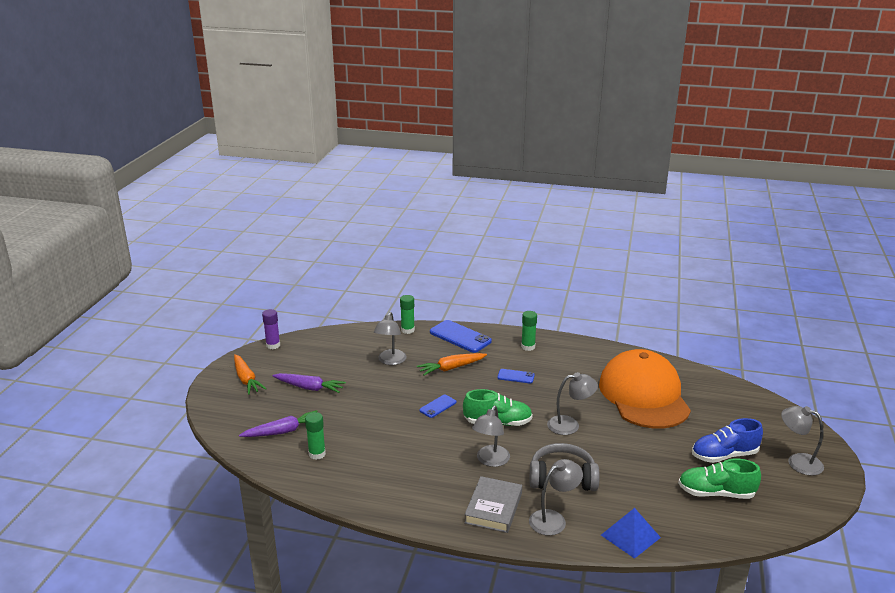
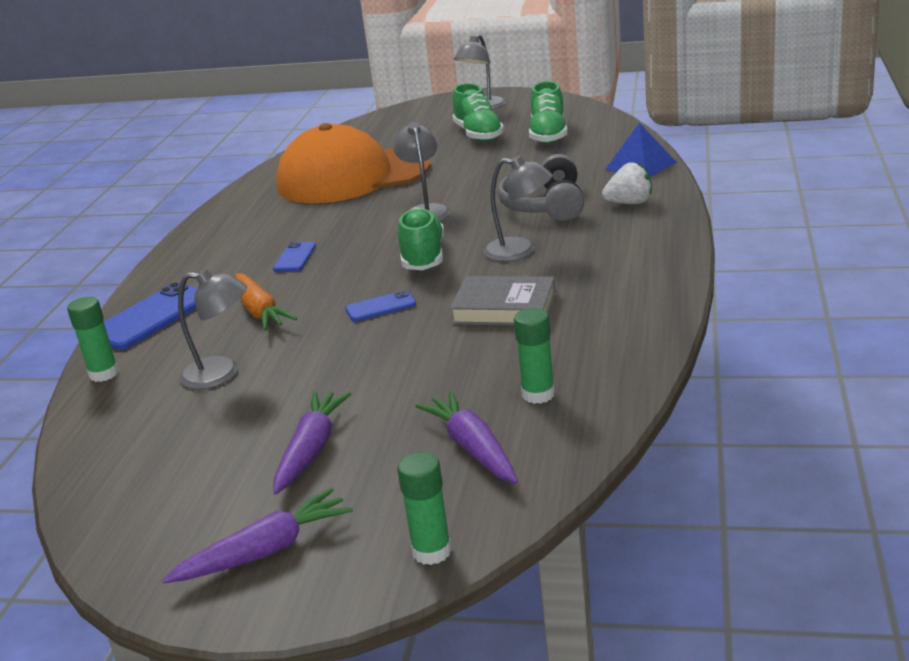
camera: 90 degrees left, 0 degrees up
(246, 379) = (266, 551): orange carrot -> purple carrot
(273, 345) = (107, 547): purple glue stick -> none
(438, 406) = (380, 307): blue phone -> blue phone turned 60 degrees counterclockwise
(493, 508) = (624, 237): grey book -> grey book (504, 308)
(528, 347) = (205, 258): green glue stick -> green glue stick (431, 551)
(553, 519) = (629, 203): grey lamp -> white strawberry
(724, 455) = (478, 134): blue shoe -> green shoe

